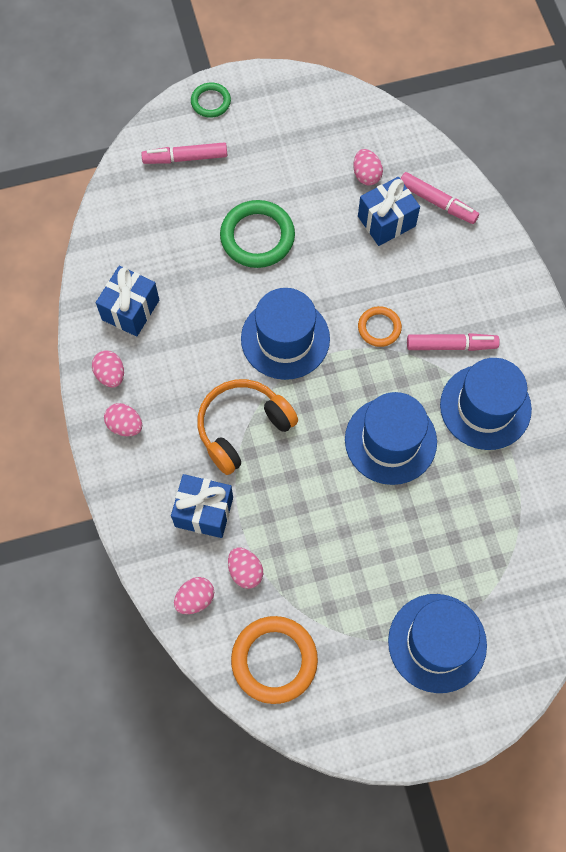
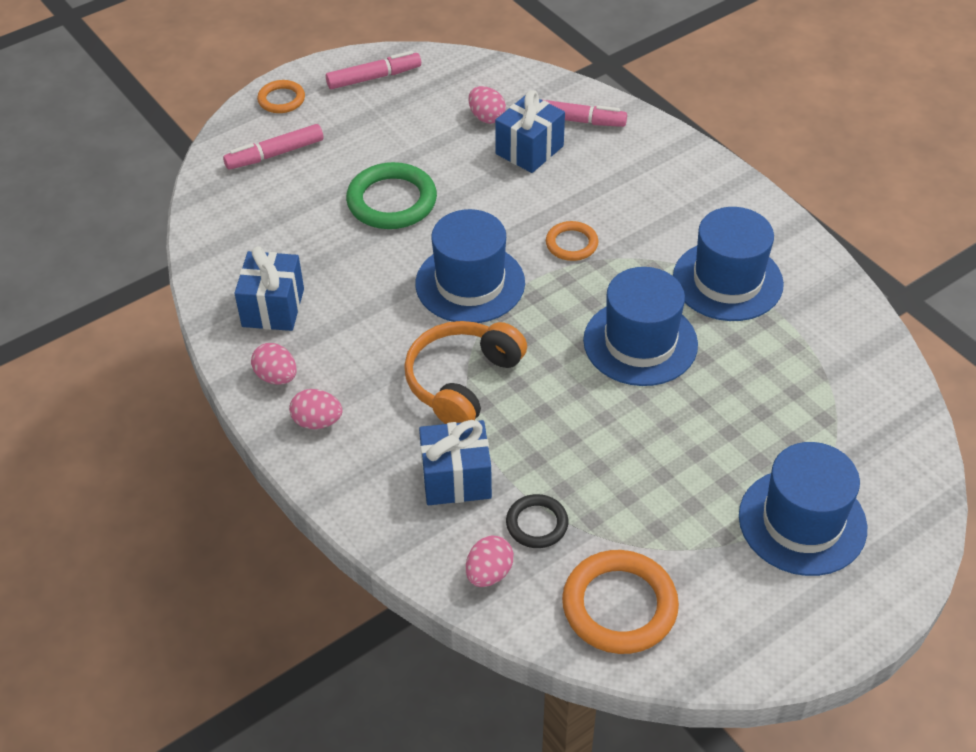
camera: 20 degrees left, 20 degrees down
(211, 102) = (281, 99): green ring -> orange ring
(245, 571) = (537, 524): pink egg -> black ring
(451, 345) = (659, 237): pink marker -> pink marker (374, 77)

